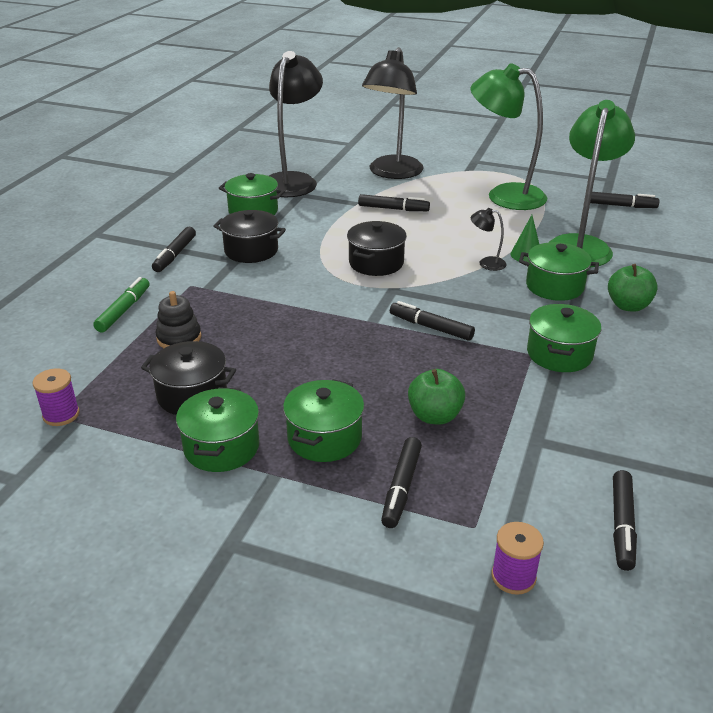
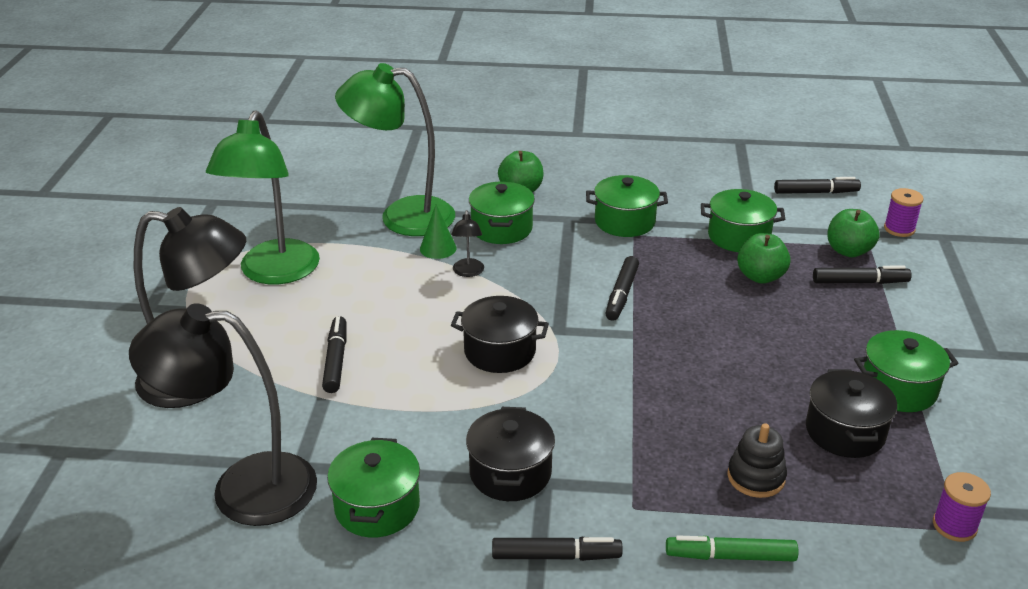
camera: 105 degrees left, 0 degrees up
(324, 438) = (836, 330): green pot -> green pot (738, 236)
(469, 503) = (848, 251): none -> green apple
(620, 206) = (291, 195): black marker -> none

